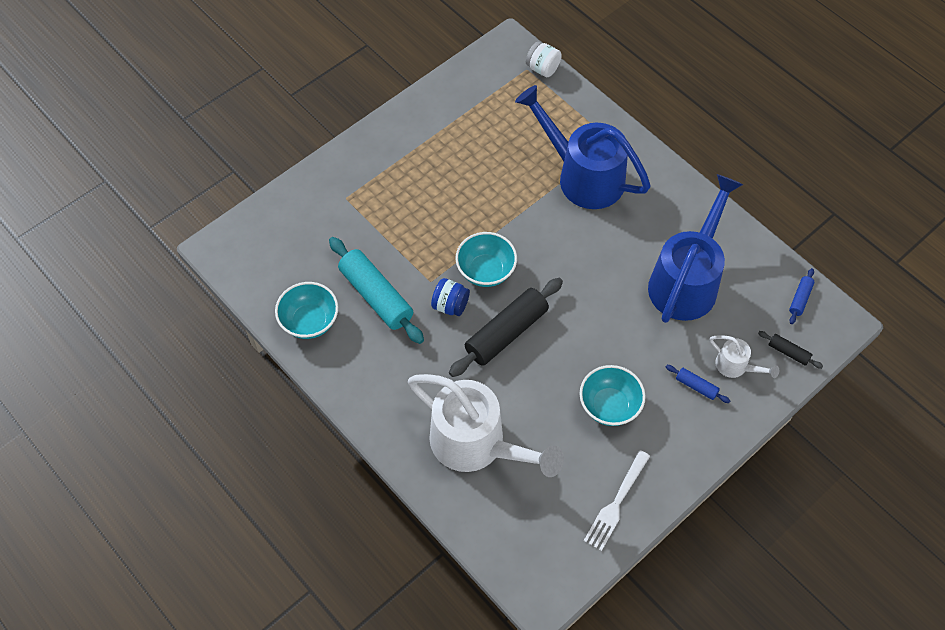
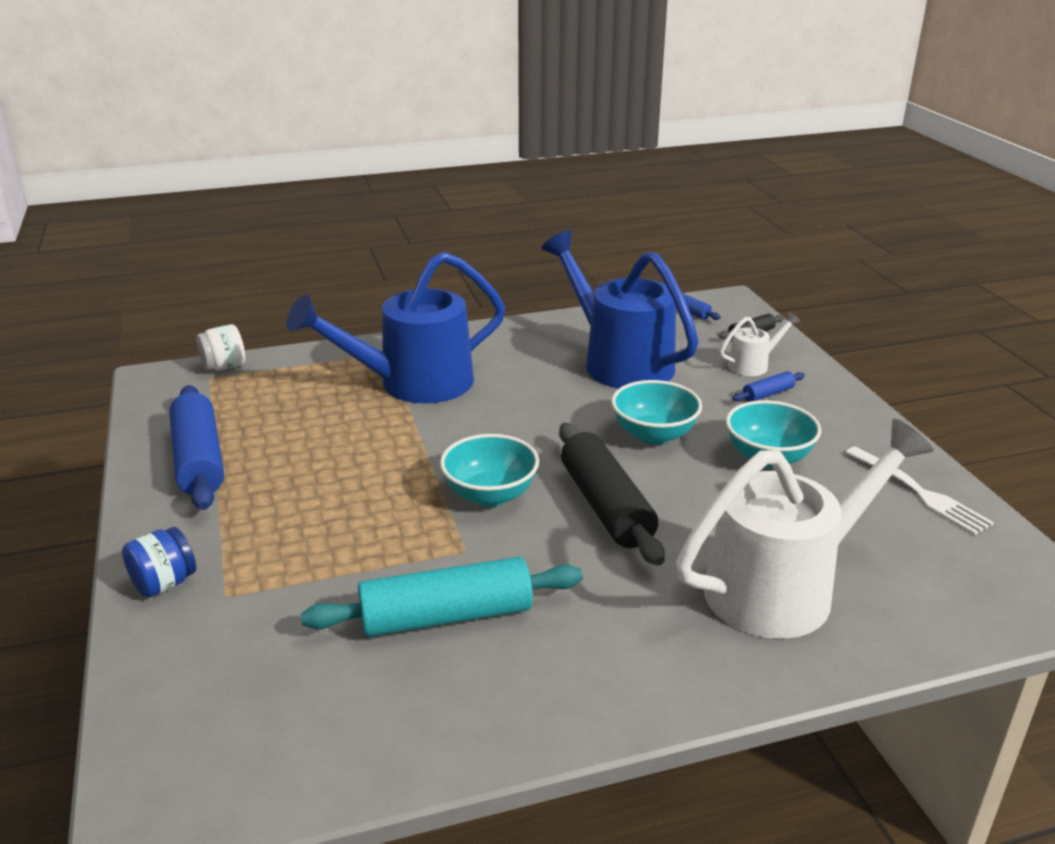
camera: 65 degrees left, 30 degrees down
(310, 321) = (434, 718): turquoise bowl -> turquoise bowl (654, 435)
(442, 119) = (199, 460): none -> blue rolling pin
(450, 305) = (523, 543): blue jar -> blue jar (164, 583)

